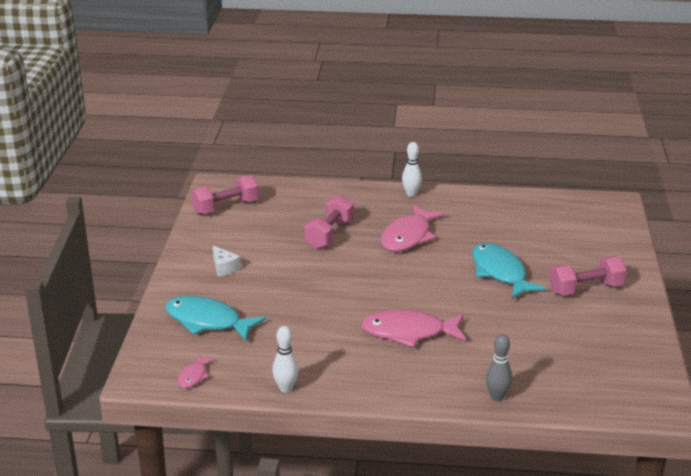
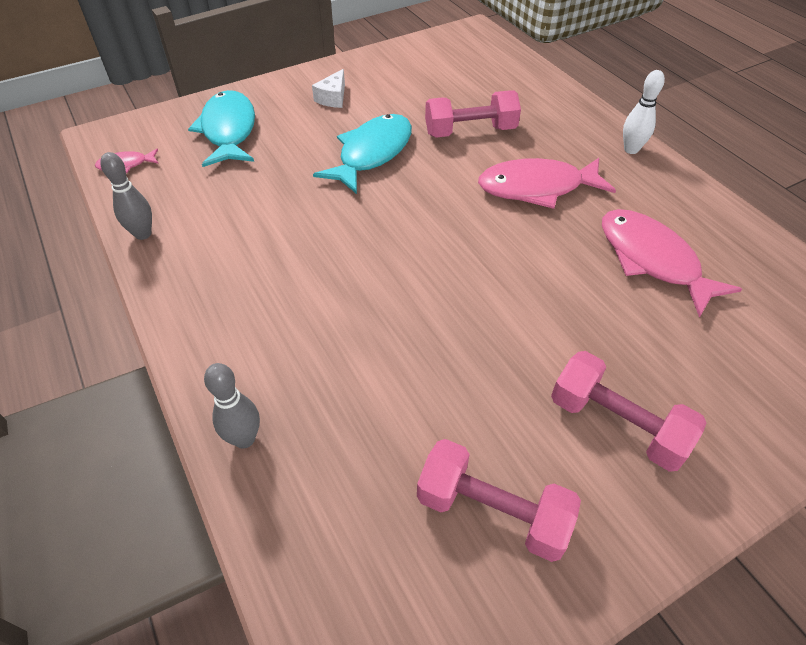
camera: 55 degrees right, 20 degrees up
(226, 207) = (441, 52): pink dumbbell -> pink dumbbell (492, 511)
(286, 388) = (143, 234): white bowling pin -> grey bowling pin
(408, 332) = (329, 280): pink fish -> pink fish (651, 260)
(500, 272) = (552, 305): turquoise fish -> turquoise fish (372, 153)

